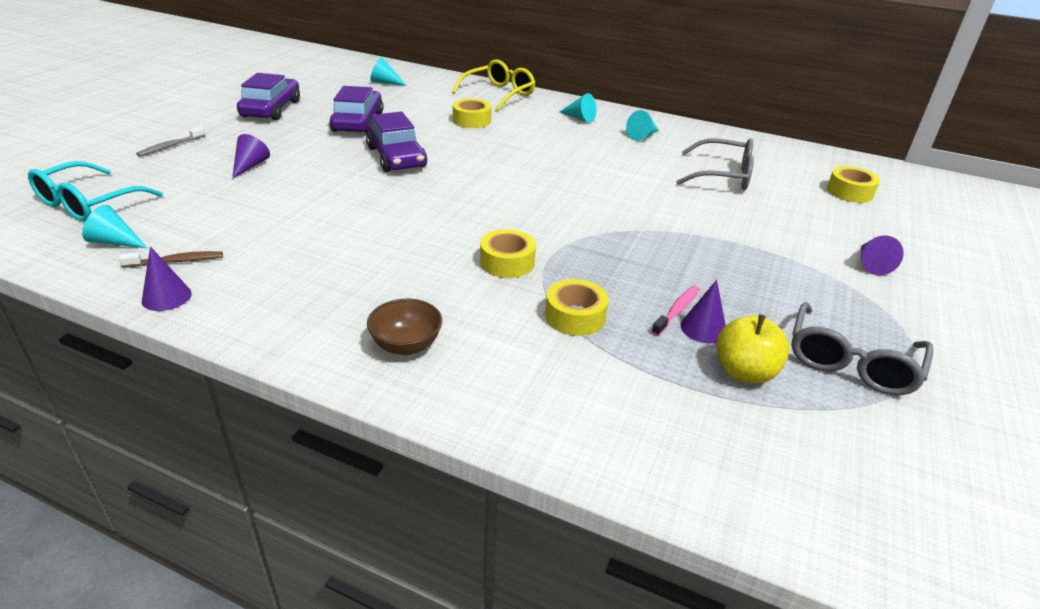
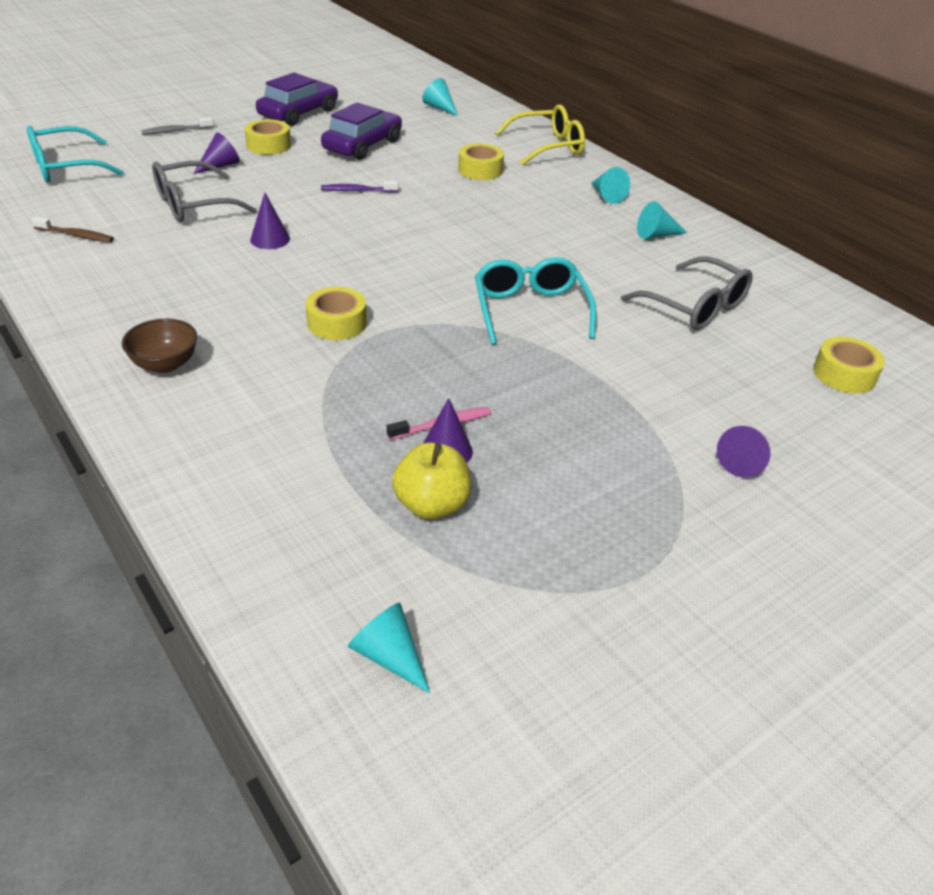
camera: 30 degrees right, 5 degrees up
(115, 242) = (51, 205): turquoise cone -> turquoise cone (389, 656)
(166, 297) = (40, 262): purple cone -> purple cone (270, 239)
(396, 157) = (357, 191): purple car -> purple toothbrush
(575, 316) = (336, 393): yellow tape -> yellow tape (268, 145)
(629, 209) = (530, 310): none -> turquoise glasses
(851, 363) = (559, 544): grey glasses -> grey glasses (193, 205)

